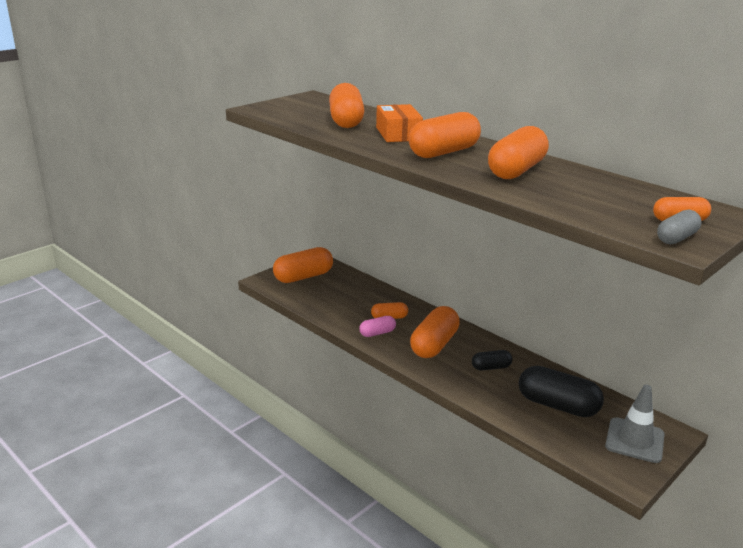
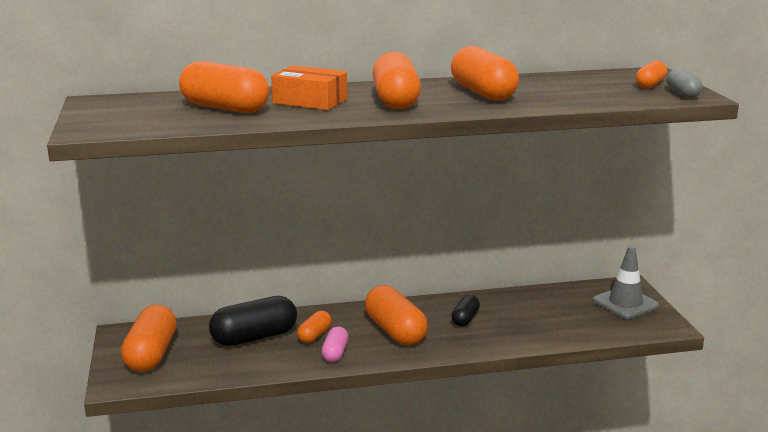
camera: 55 degrees left, 5 degrees down
(557, 405) = (552, 313): black capsule -> black capsule (254, 337)

